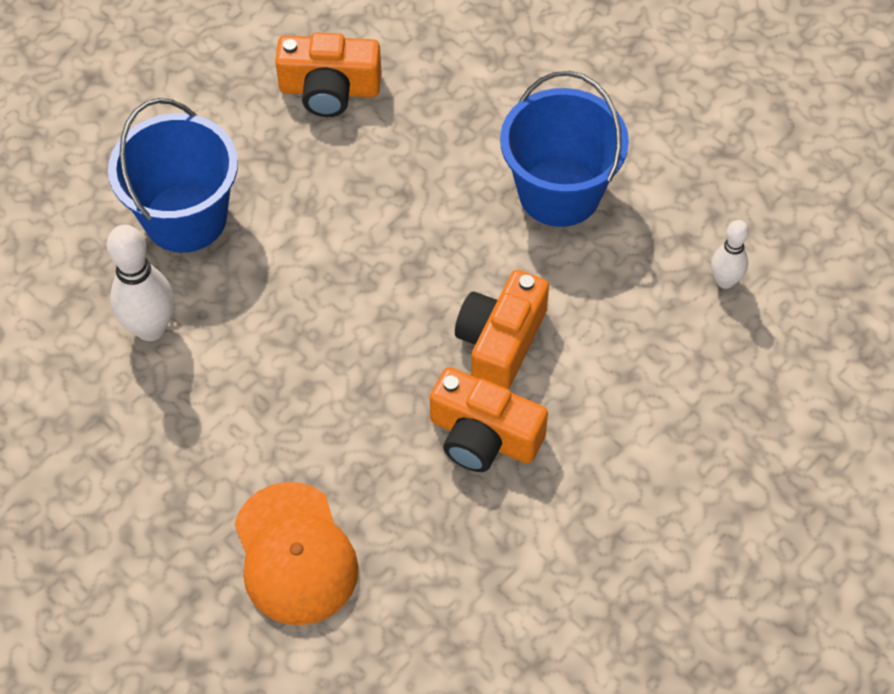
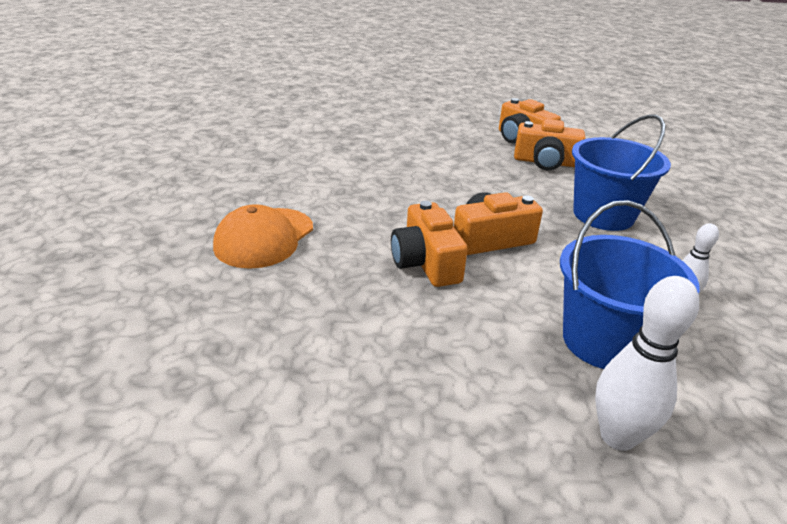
camera: 45 degrees right, 25 degrees down
(151, 328) = (337, 151): white bowling pin -> white bowling pin (617, 436)
(185, 218) = (403, 137): blue bucket -> blue bucket (604, 341)
(407, 127) = (545, 162): none -> orange camera

